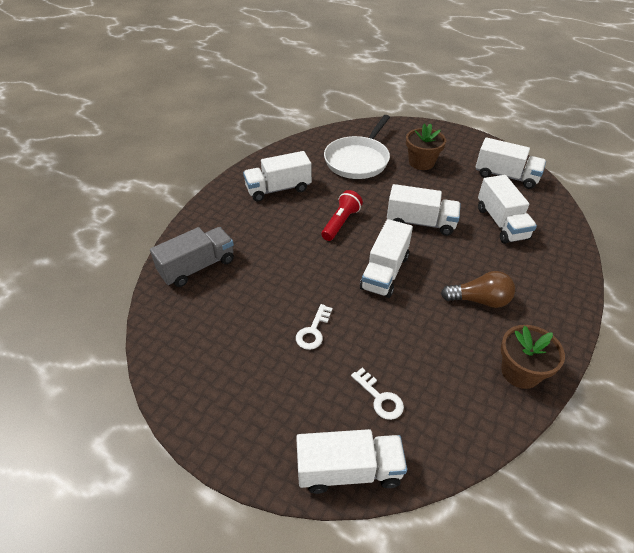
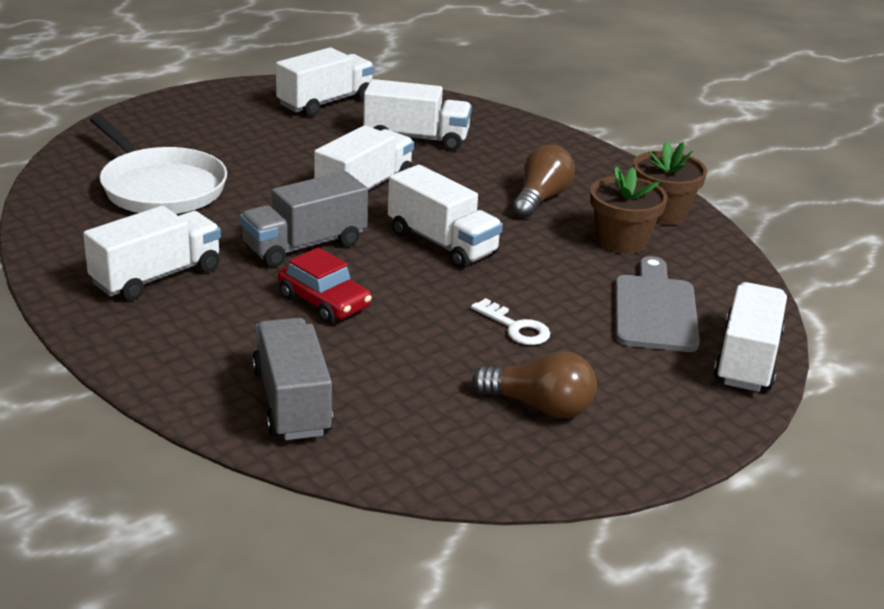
camera: 70 degrees left, 15 degrees down
(237, 365) = (539, 406): none -> brown light bulb
(278, 189) = (156, 276): white truck -> white truck turned 135 degrees counterclockwise
(291, 248) = (324, 302): none -> red car
(341, 222) = (304, 245): red flashlight -> grey truck
(380, 398) = (655, 309): white key -> grey cutting board
(421, 162) = (227, 144): brown flower pot -> brown flower pot (621, 241)

